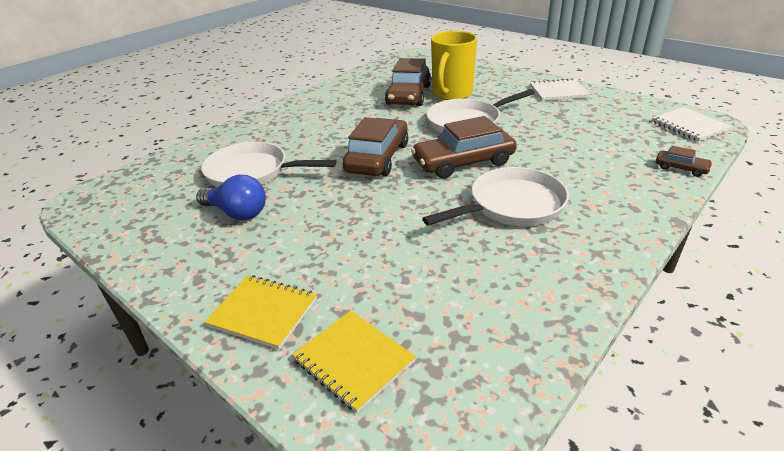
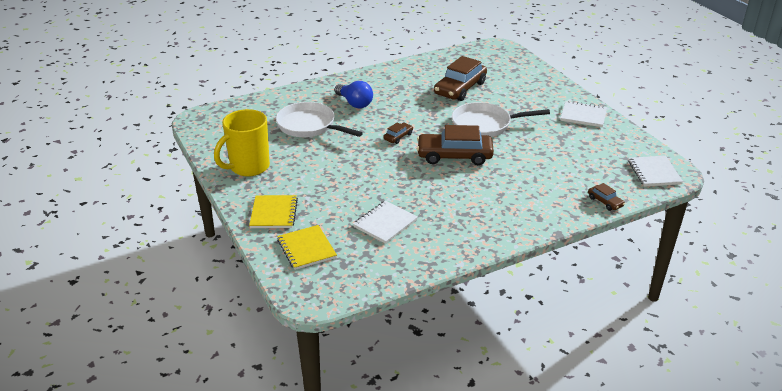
camera: 20 degrees right, 0 degrees up
(237, 213) = (286, 152): blue light bulb -> blue light bulb (354, 103)
(263, 312) = (274, 213): yellow notebook -> yellow notebook turned 45 degrees clockwise
(377, 158) = (398, 137): brown car -> brown car, size x0.46
(447, 276) = (385, 223): none -> white notebook
(451, 94) = (494, 96): yellow mug -> yellow mug (248, 167)
(511, 206) = (460, 194): white pan -> none

